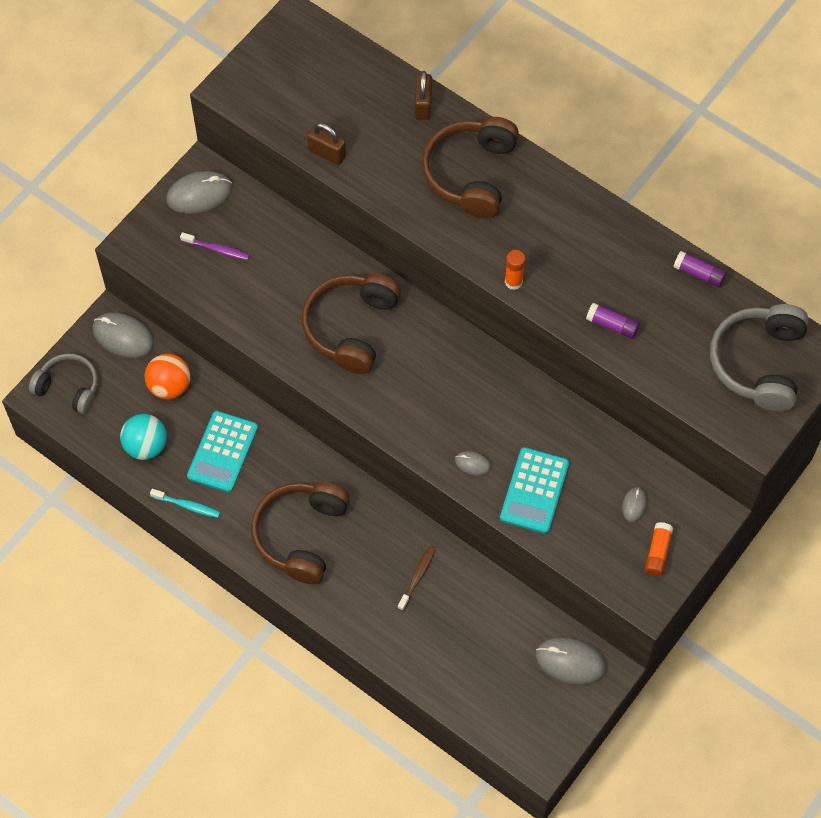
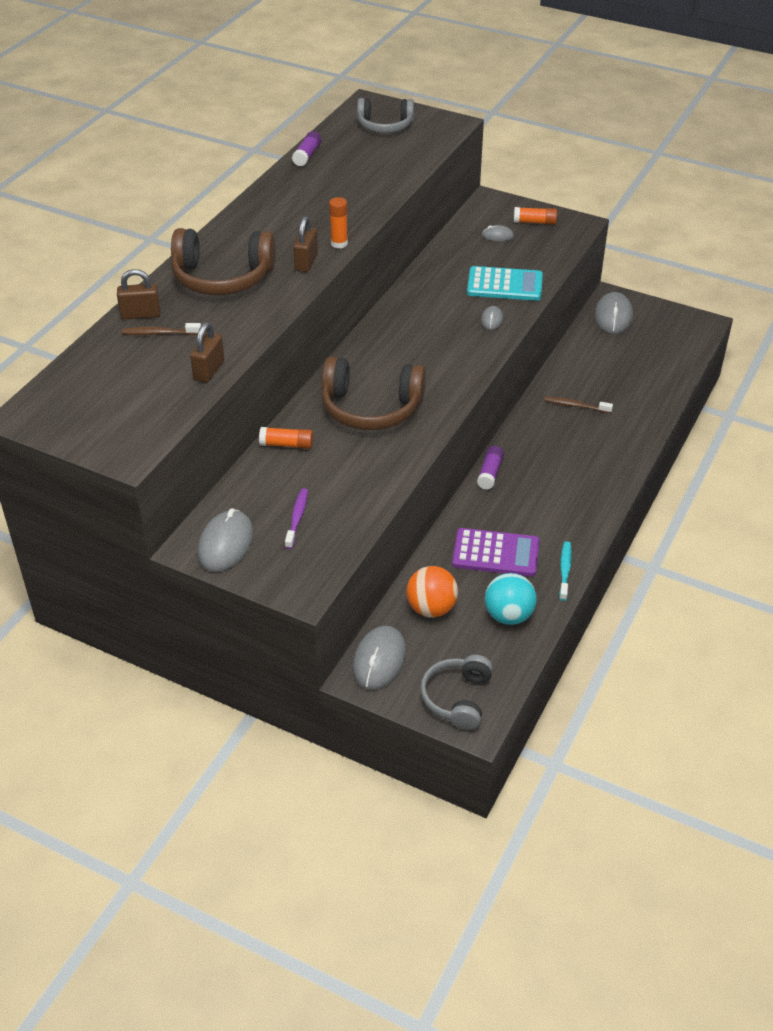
camera: 100 degrees left, 20 degrees down
(199, 194) = (226, 544): grey mouse -> grey mouse turned 45 degrees clockwise
(223, 452) = (495, 553): turquoise calculator -> purple calculator
(301, 535) = (564, 484): brown headphones -> none
(314, 252) = (287, 445): none -> orange glue stick
(390, 118) = (159, 333): none -> brown toothbrush
(484, 248) = (306, 262): none -> brown padlock
(612, 325) = (370, 191): purple glue stick -> purple glue stick (490, 473)
(759, 363) = (385, 126): grey headphones -> grey headphones, size x0.66

